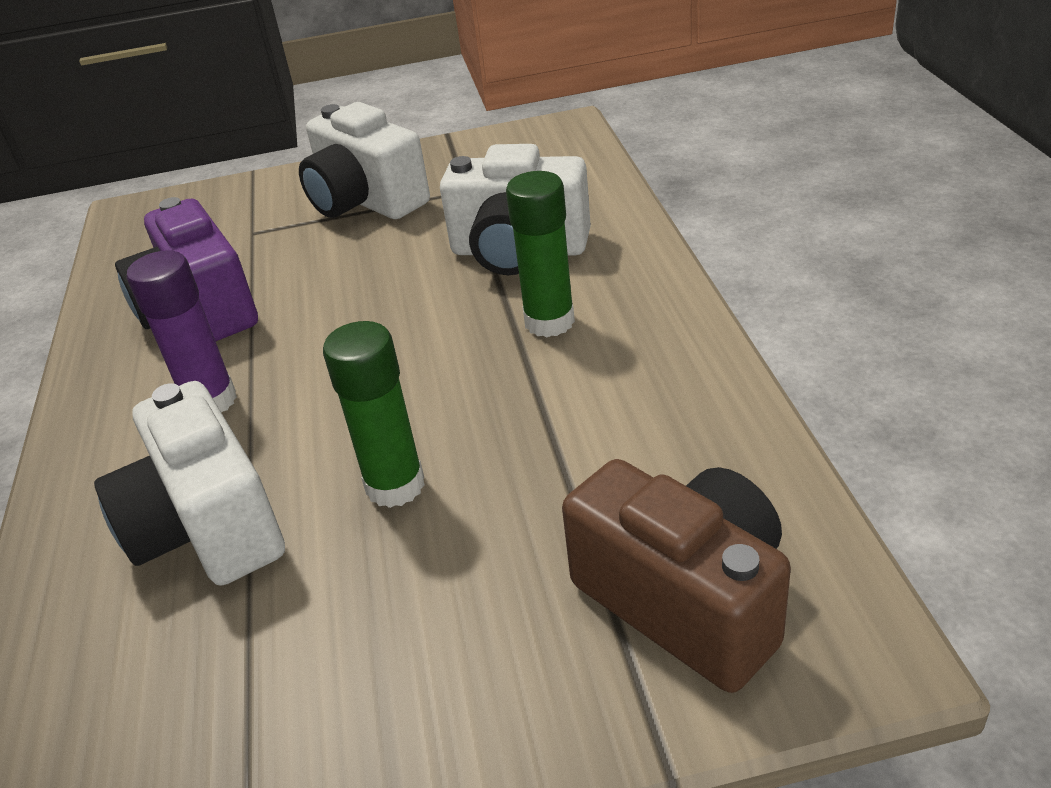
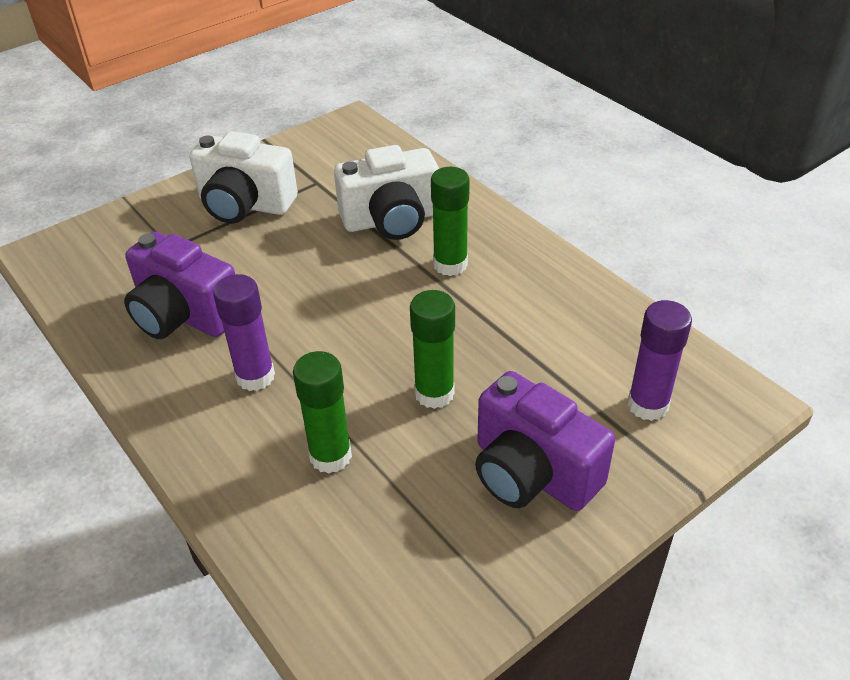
camera: 30 degrees left, 5 degrees up
(207, 527) = (330, 456): white camera -> green glue stick
(435, 643) = (532, 472): none -> purple camera
(685, 600) = (647, 405): brown camera -> purple glue stick

